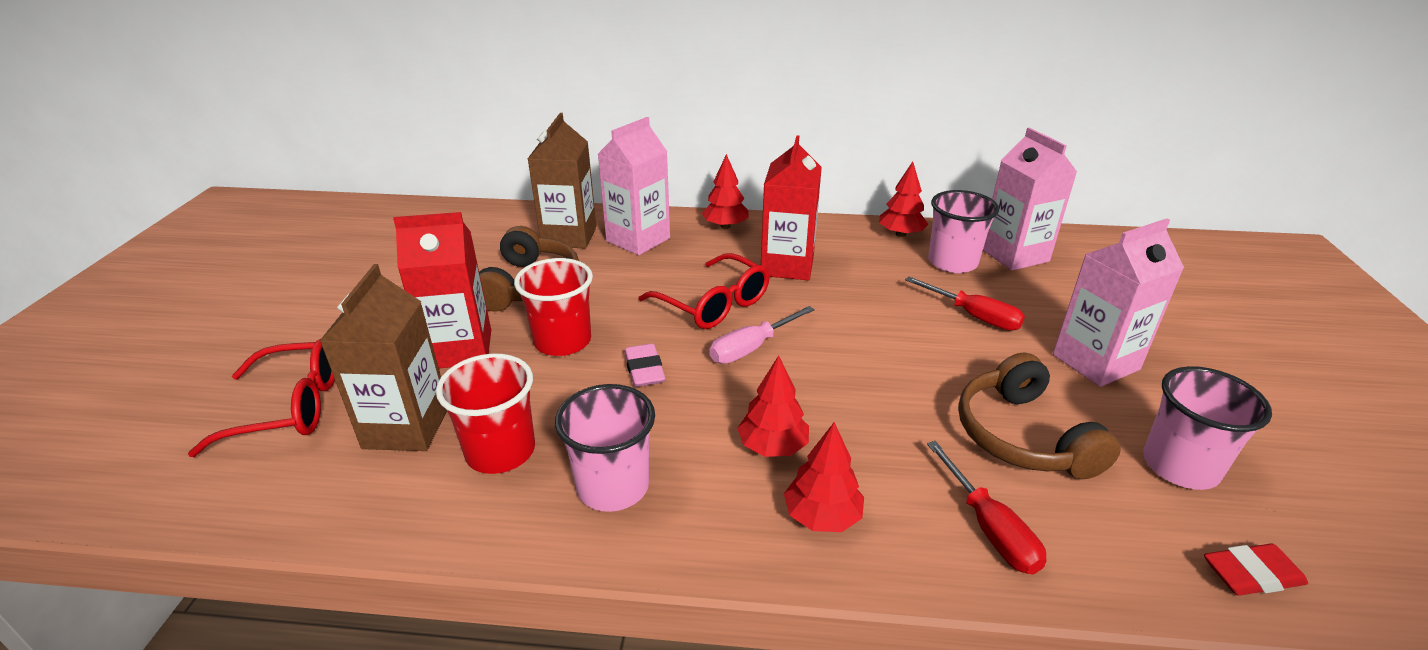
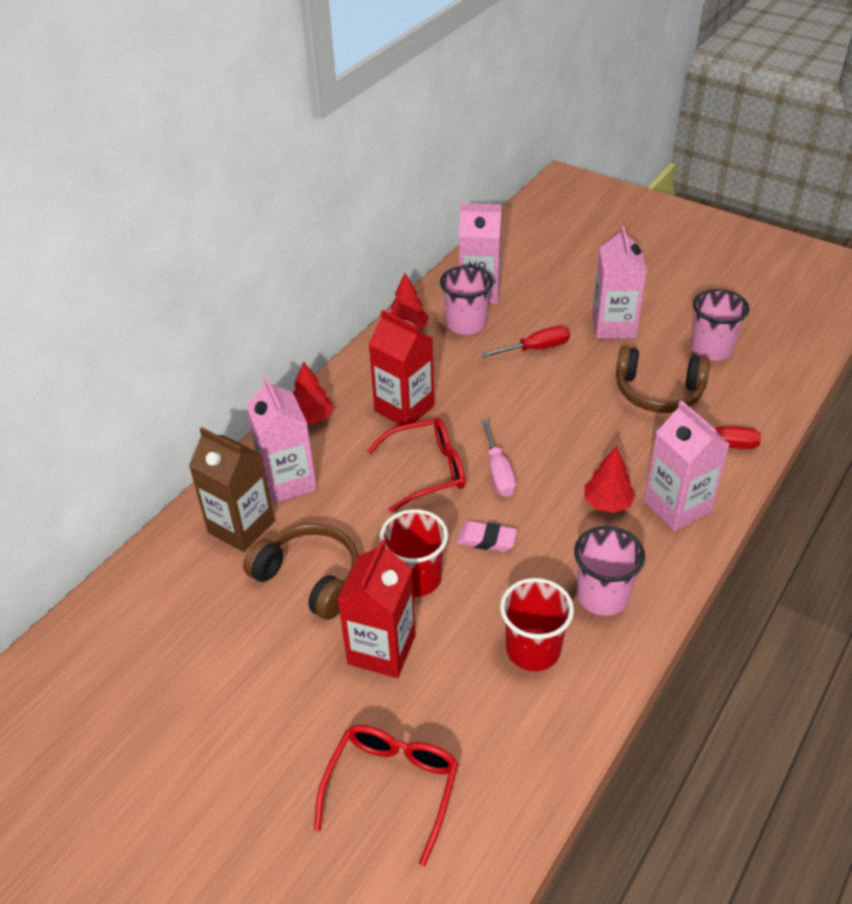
camera: 60 degrees left, 10 degrees up
(406, 427) = (470, 704): brown carton -> none
(822, 516) = (677, 506): red tree -> pink carton
(1251, 575) = (786, 373): red eraser -> none

